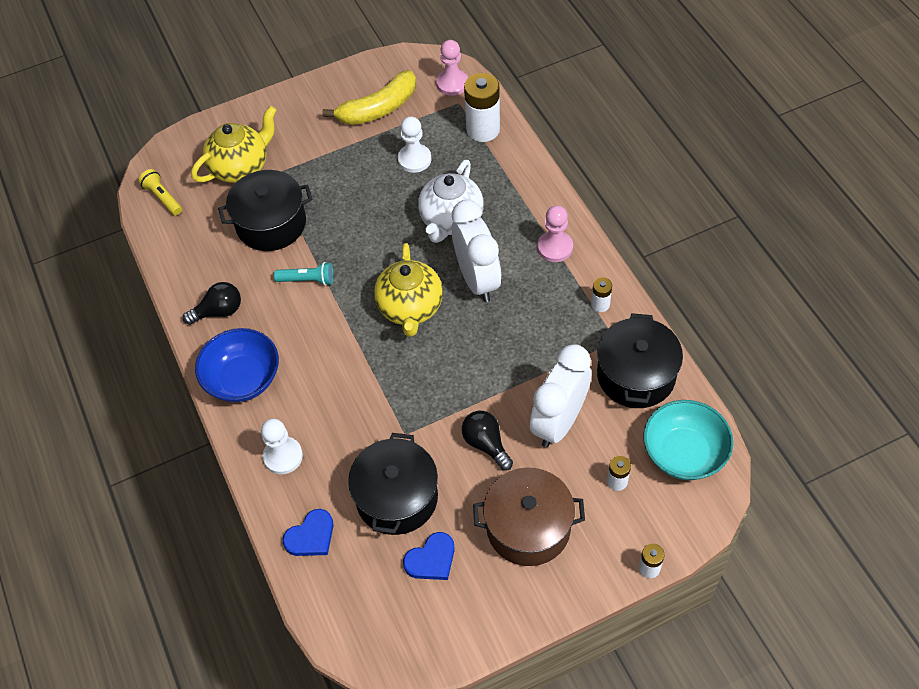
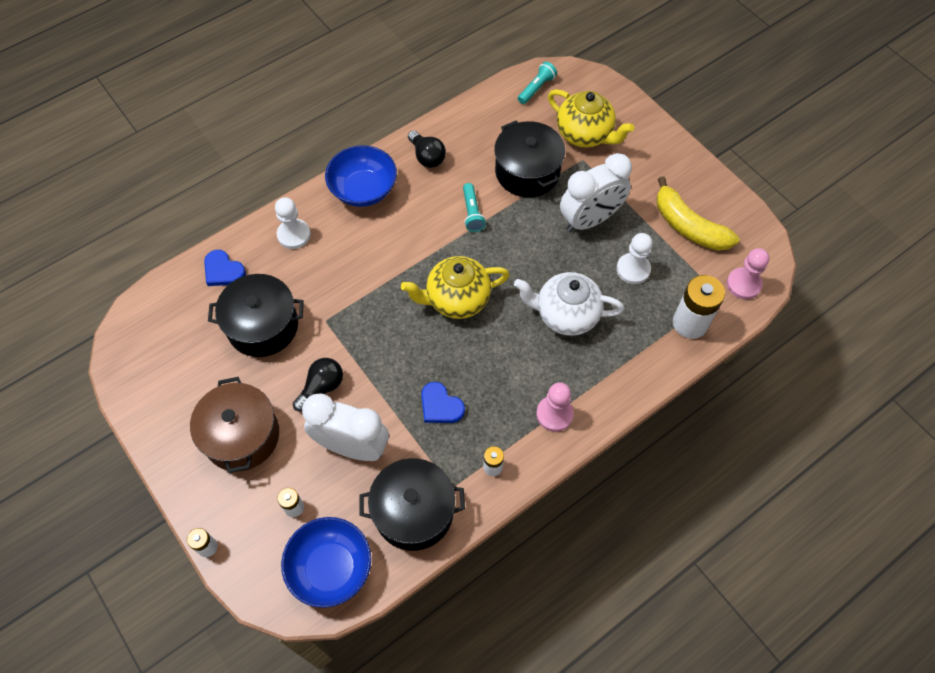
camera: 75 degrees right, 5 degrees up
(163, 198) = (536, 88): yellow flashlight -> turquoise flashlight
(431, 559) = (207, 363): blue heart -> blue heart (440, 406)
(477, 279) = (501, 350): white clock -> white clock (590, 220)
(684, 453) = (330, 568): turquoise bowl -> blue bowl

